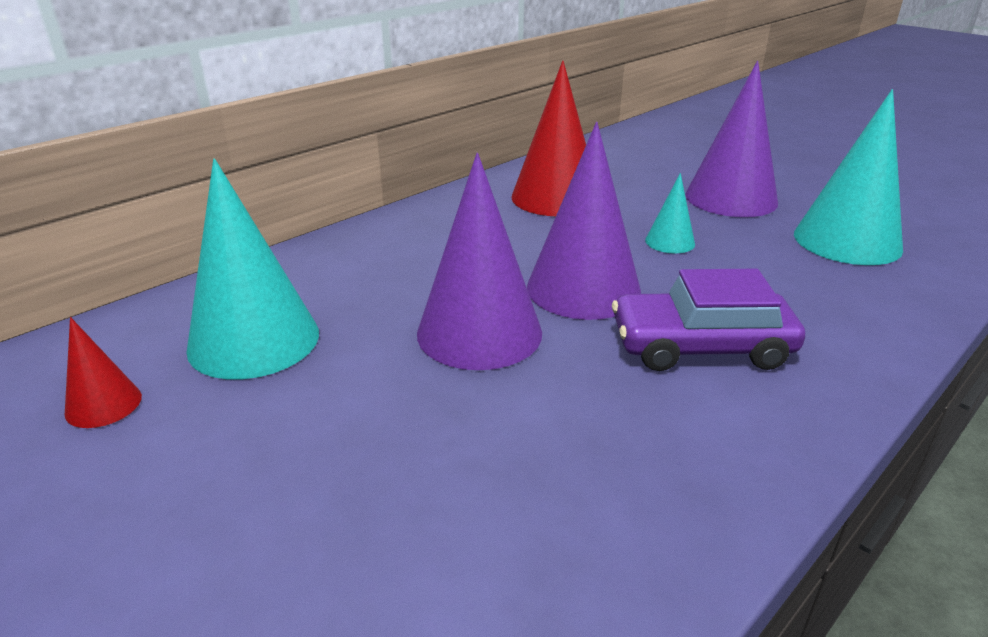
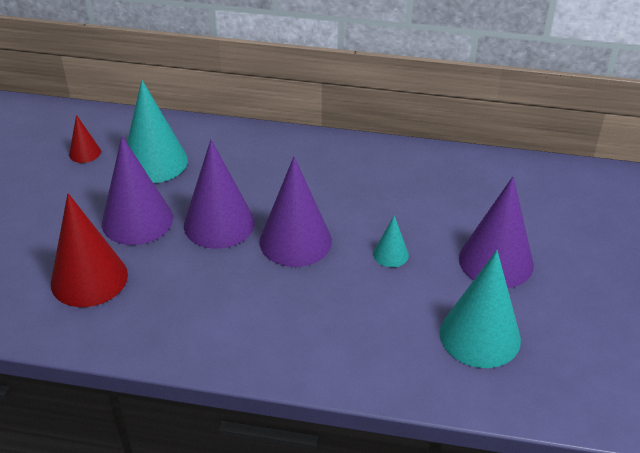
camera: 55 degrees right, 10 degrees up
(373, 406) = (137, 220): none -> purple cone
(555, 197) = (405, 184): red cone -> red cone (89, 279)
(701, 346) = (273, 304): purple car -> none

